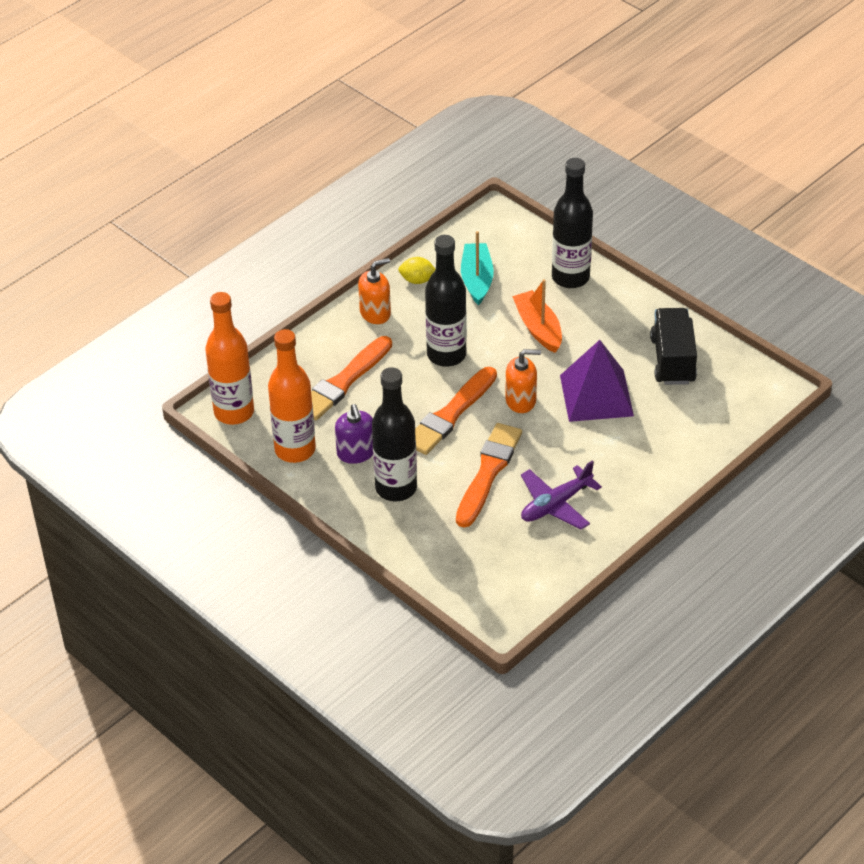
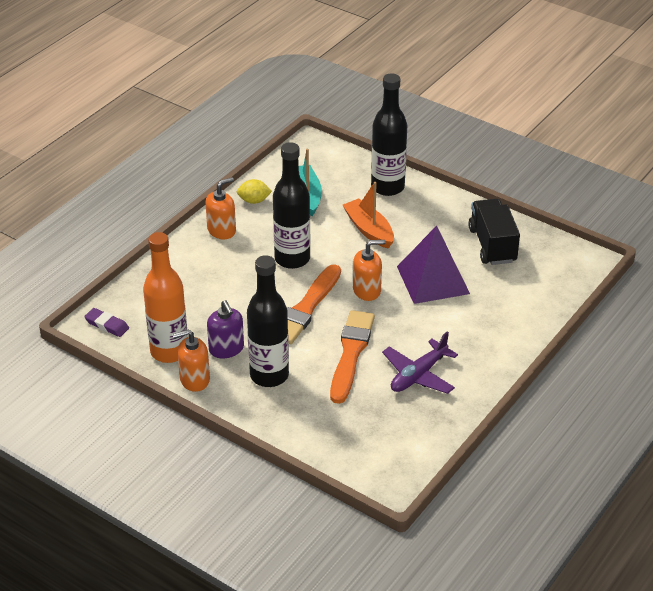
camera: 10 degrees left, 5 degrees down
(234, 412) = (107, 325): orange bottle -> purple eraser
(316, 484) = (194, 380): none -> orange soap dispenser
(343, 382) = (204, 289): orange brush -> none

